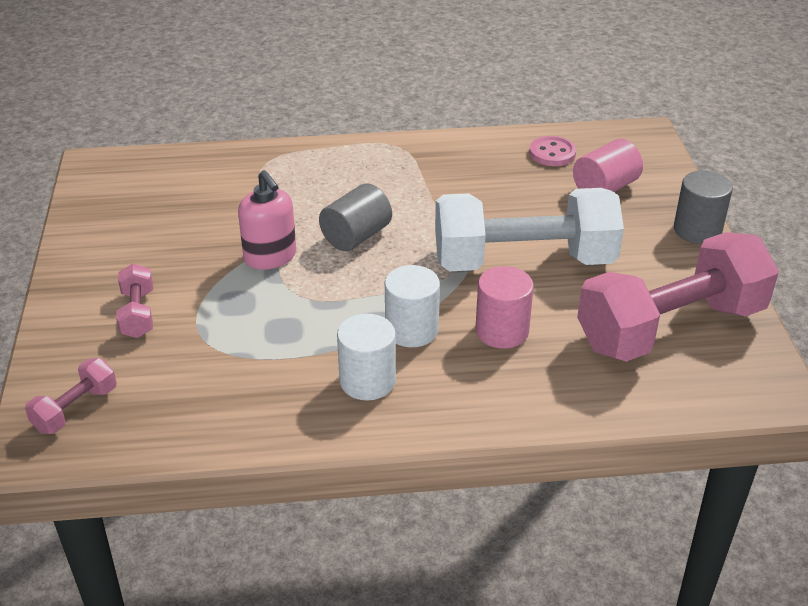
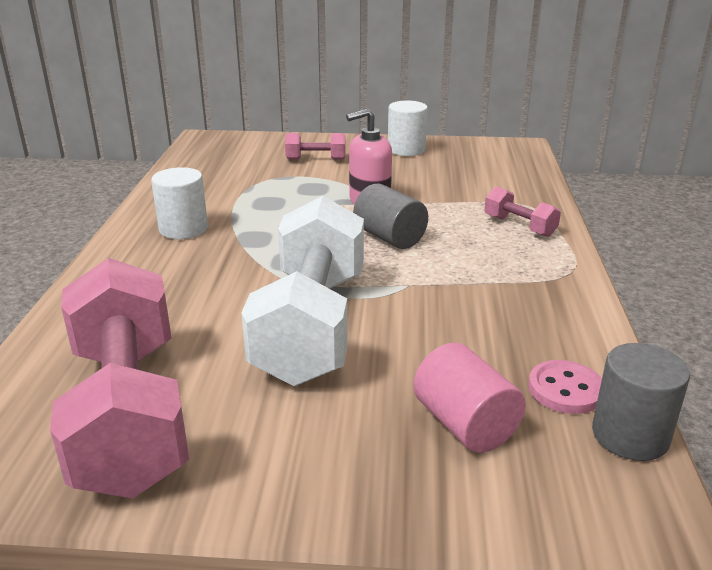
camera: 100 degrees right, 10 degrees down
(75, 409) = (229, 145): pink dumbbell -> pink dumbbell (519, 226)
(411, 330) = (234, 252): white cylinder -> white cylinder (406, 150)
(502, 331) = (202, 296): pink cylinder -> none
(697, 230) = (327, 503): grey cylinder -> grey cylinder (630, 435)

